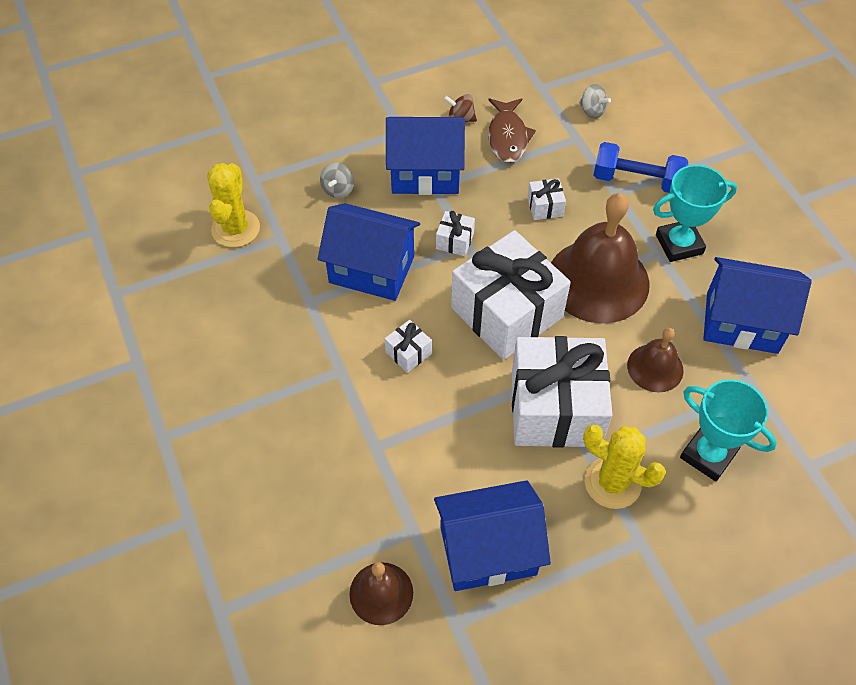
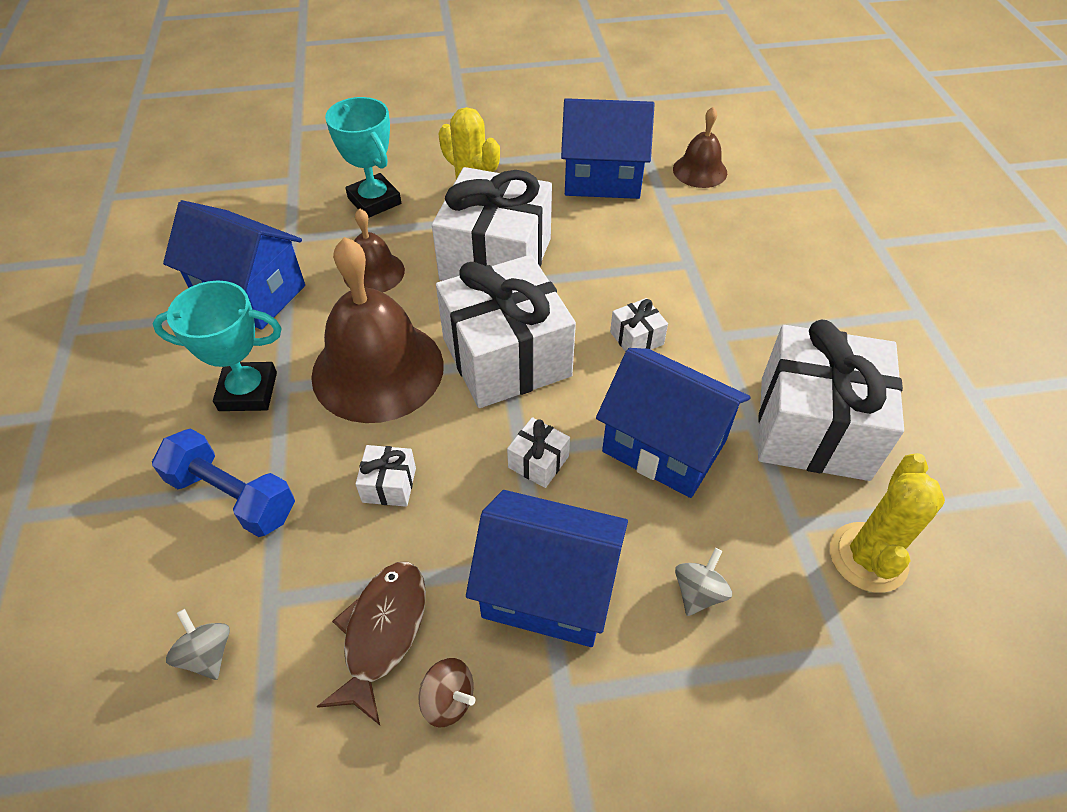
camera: 165 degrees left, 5 degrees down
(265, 306) = (813, 427): none -> white gift

